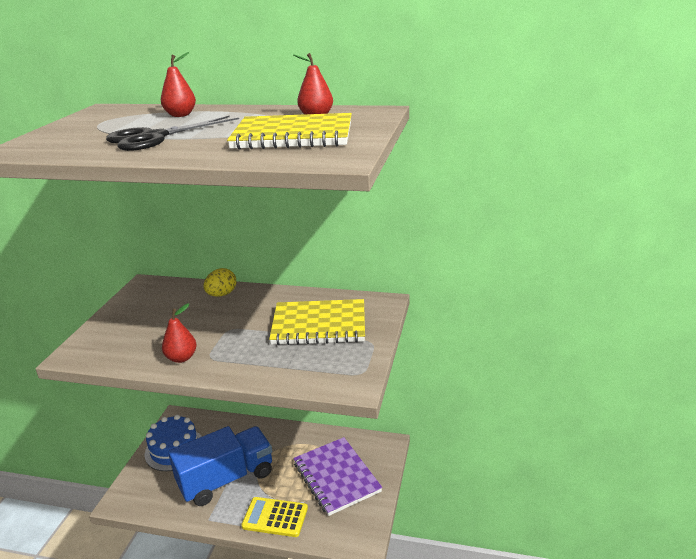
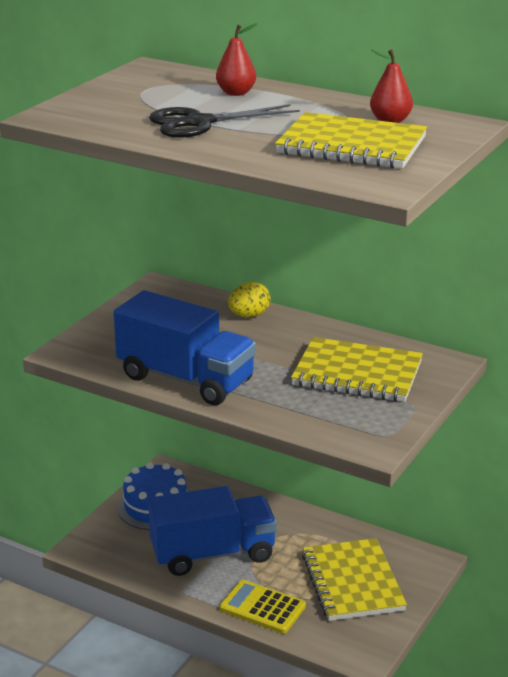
camera: 15 degrees right, 0 degrees up
(181, 358) = (185, 379): red pear -> blue truck
(336, 477) = (352, 582): purple notebook -> yellow notebook

